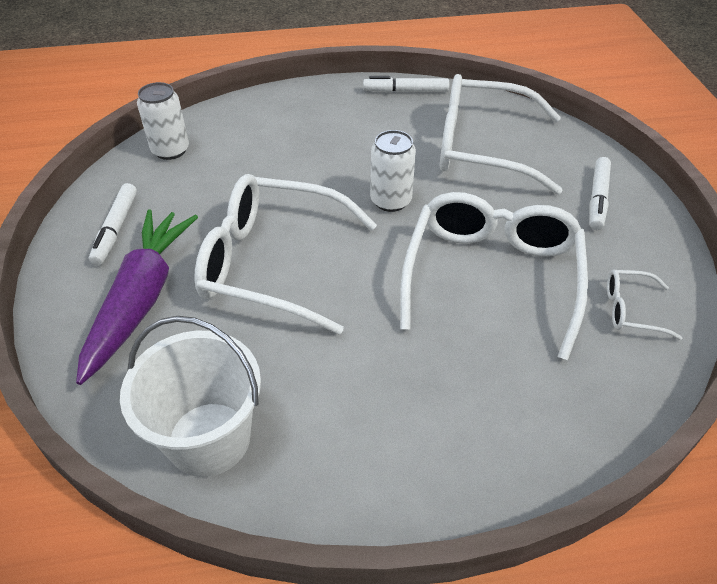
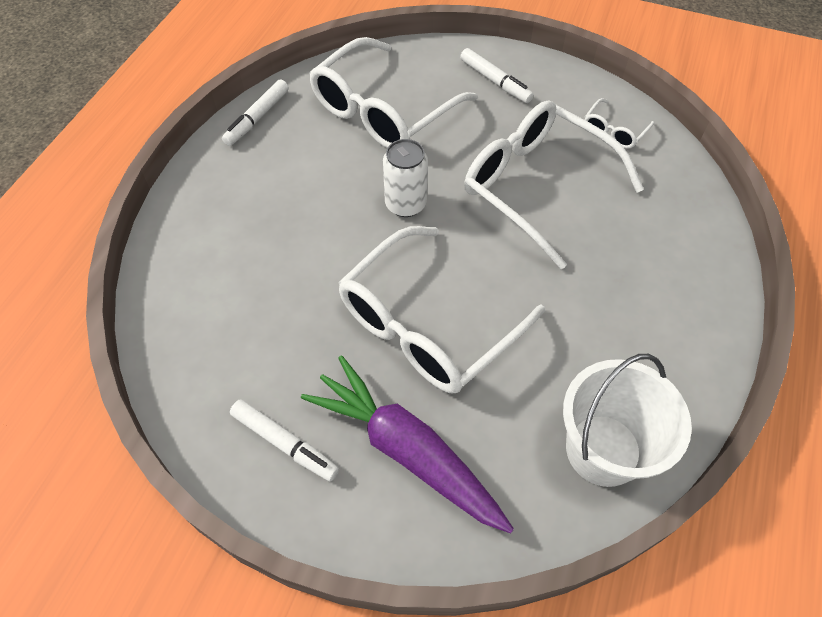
camera: 60 degrees left, 10 degrees up
(170, 150) = (186, 348): white can -> none

